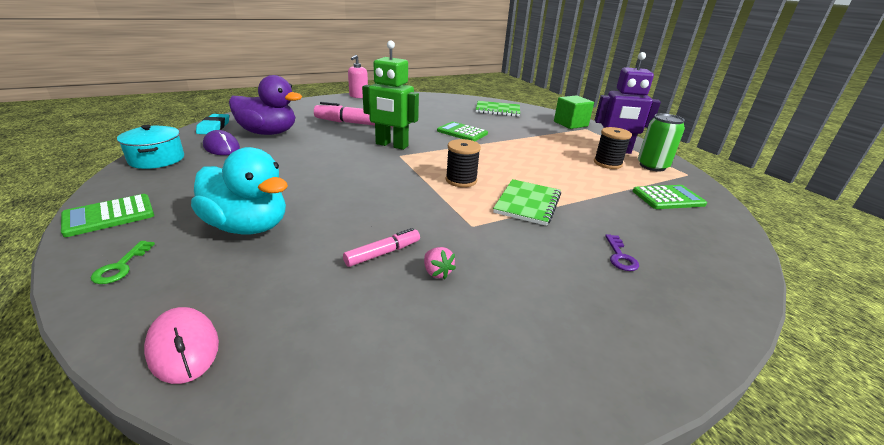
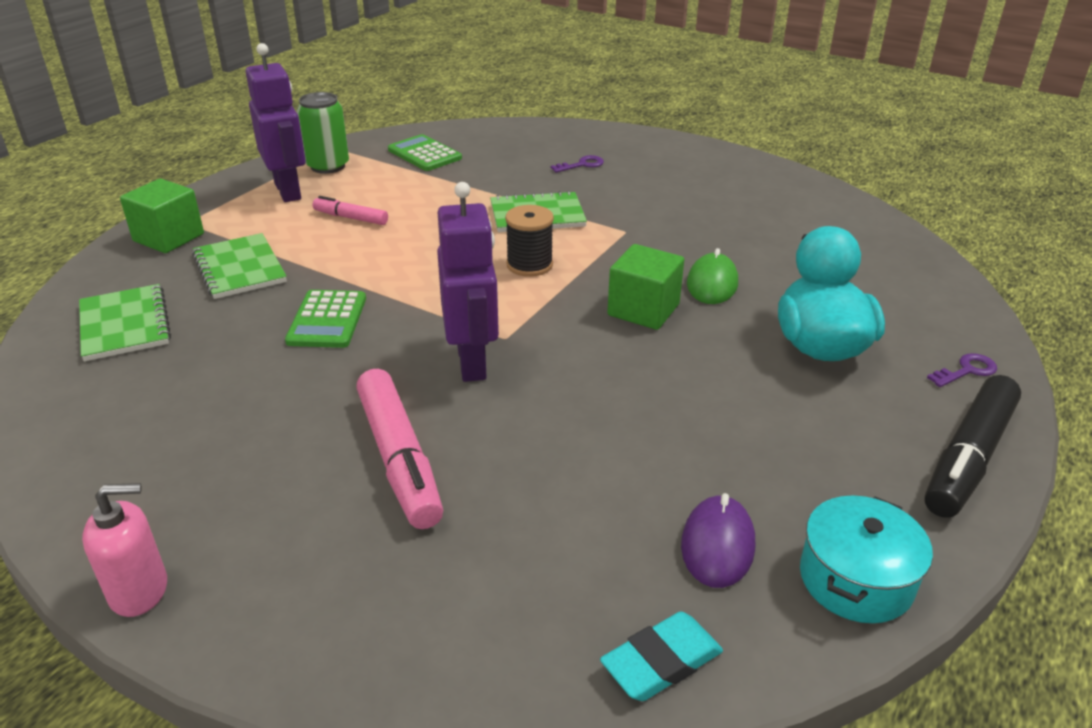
camera: 120 degrees left, 5 degrees up
(109, 216) = (968, 458): green calculator -> black marker
(121, 266) = (966, 370): green key -> purple key
(183, 347) = (936, 282): pink mouse -> none
(268, 133) = (586, 542): purple duck -> none
(363, 225) = (712, 283): none -> green mouse
(371, 192) = (643, 310): none -> green cube
(383, 253) = (734, 256): pink marker -> pink marker (351, 218)
(391, 145) = (472, 362): green robot -> purple robot
(437, 272) = (719, 225): pink strawberry -> none
(527, 129) = (239, 268): none -> green notebook
(607, 163) = (349, 190): black spool -> none

